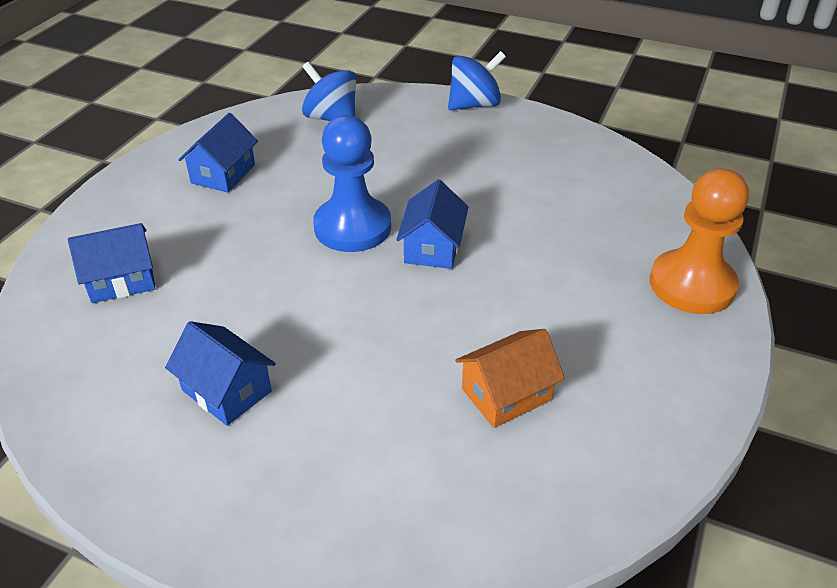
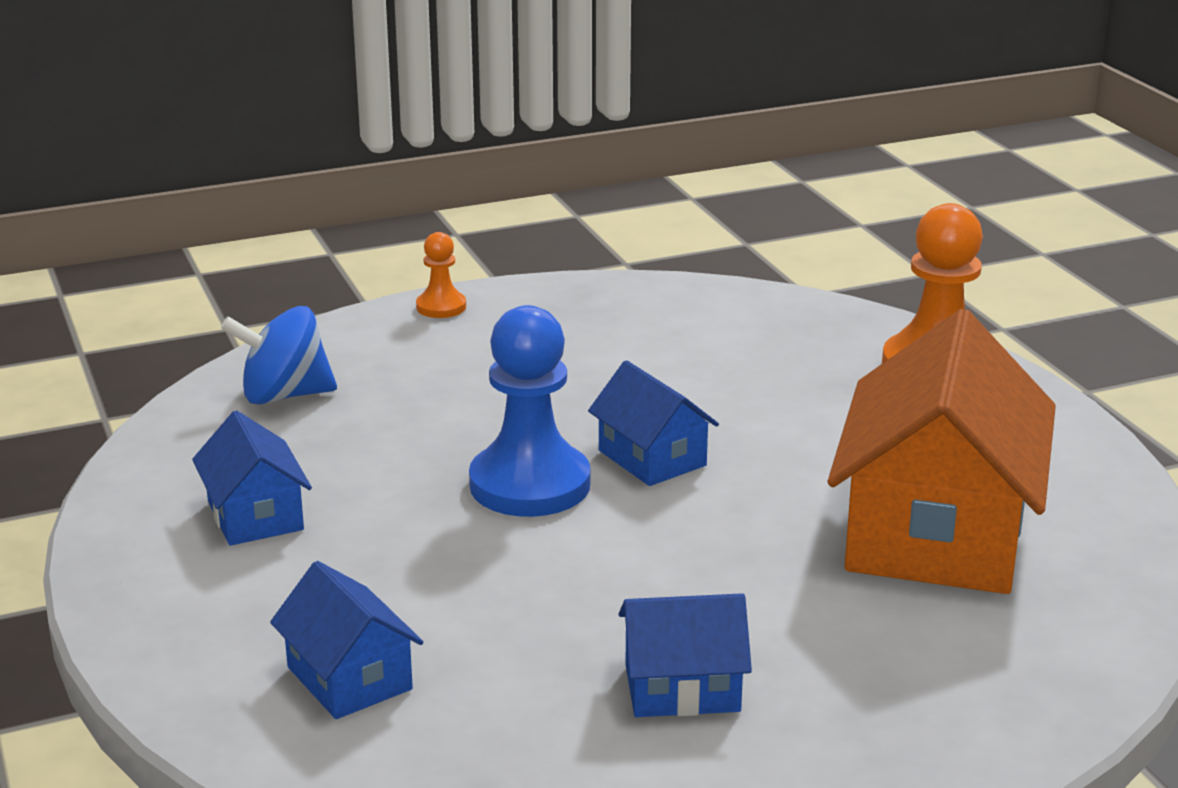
camera: 45 degrees left, 15 degrees down
(121, 280) = (349, 678): blue house -> blue house turned 60 degrees counterclockwise
(474, 105) = (441, 307): blue spinning top -> orange pawn
(506, 394) = (936, 532): orange house -> orange house, size x2.07

